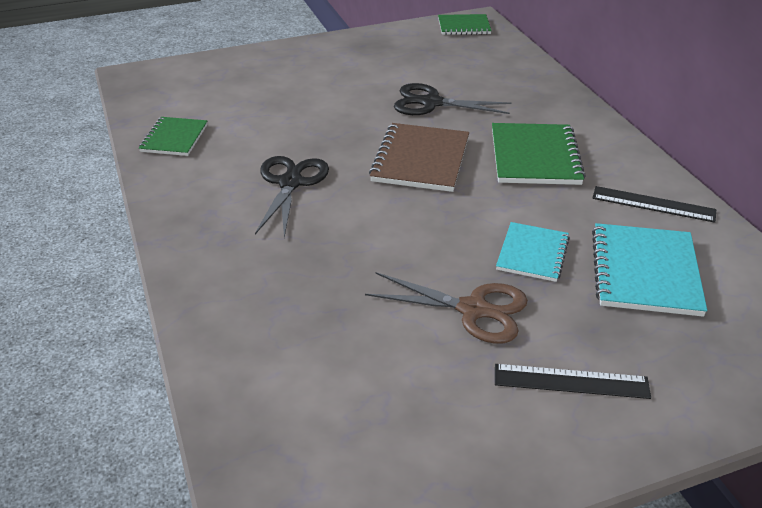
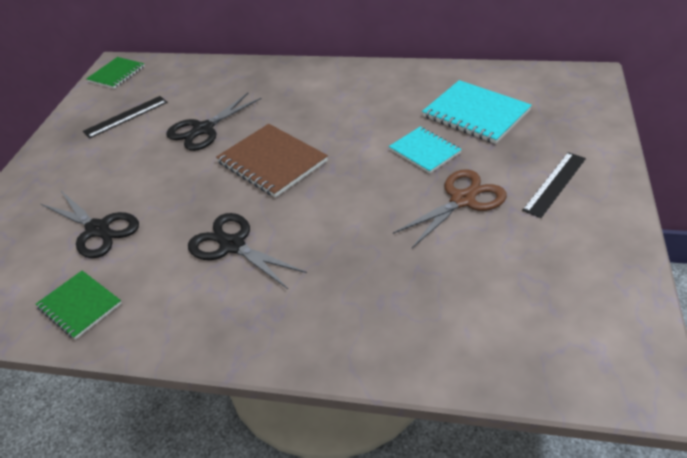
camera: 55 degrees left, 5 degrees up
(260, 108) = (98, 229): none -> black scissors
(535, 157) = (321, 108): green notebook -> none
(653, 204) = (415, 83): black ruler -> black ruler (126, 117)

